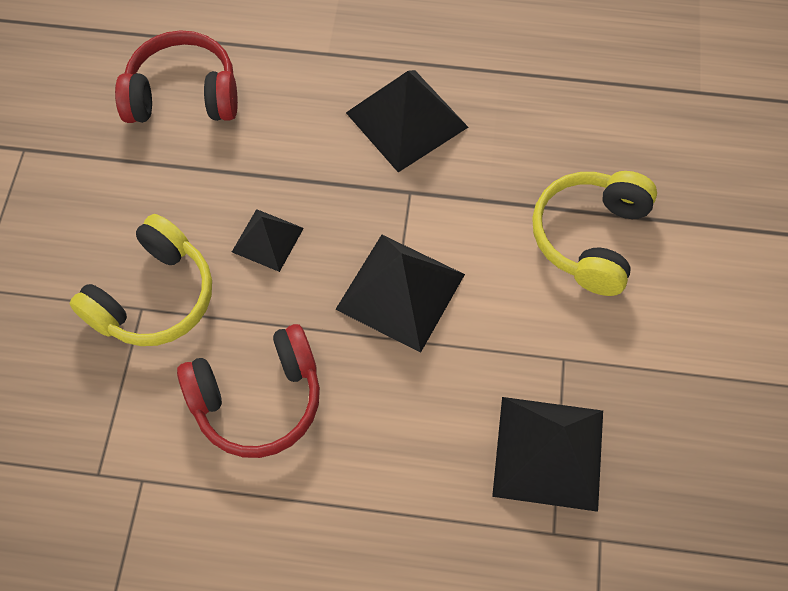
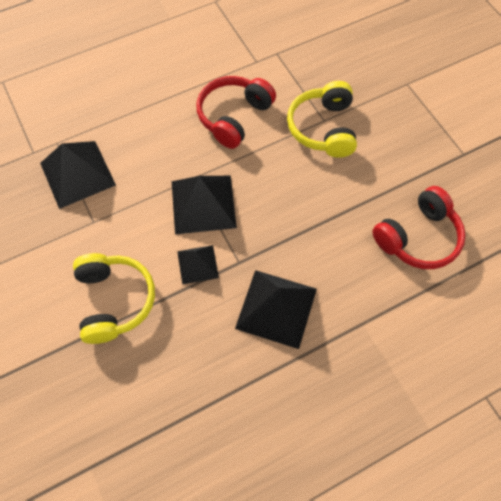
camera: 145 degrees right, 0 degrees up
(267, 239) = (294, 187): black pyramid -> black pyramid (198, 264)

